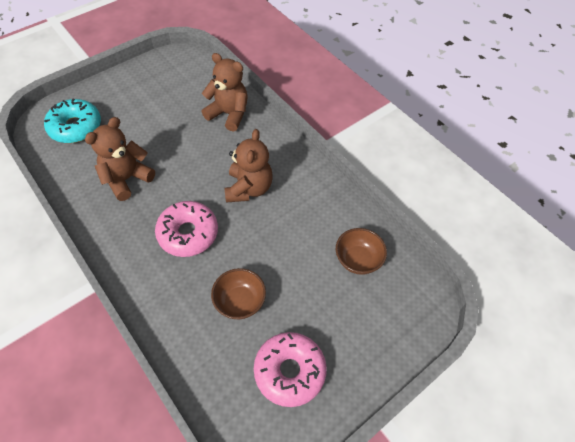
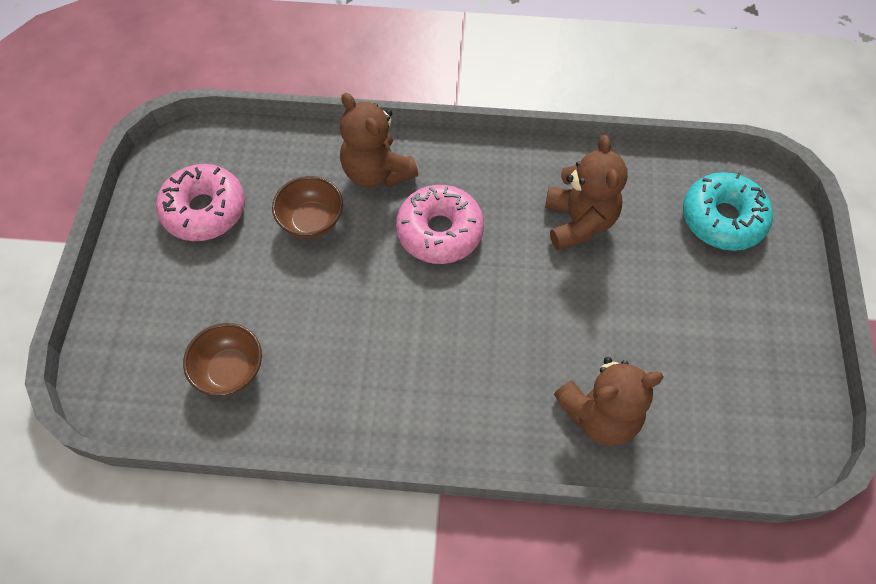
camera: 135 degrees right, 5 degrees up
(248, 188) = (442, 337): brown teddy bear -> brown teddy bear (377, 172)

